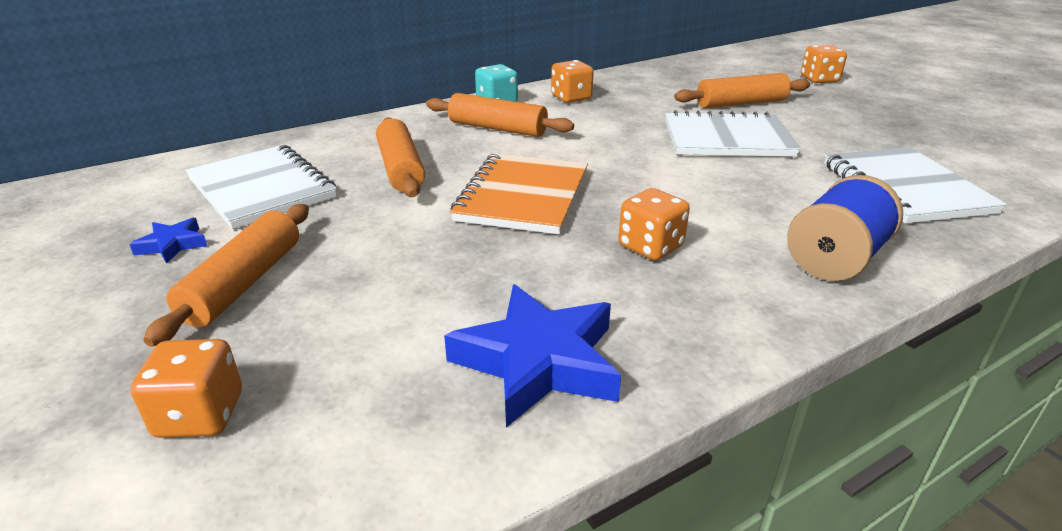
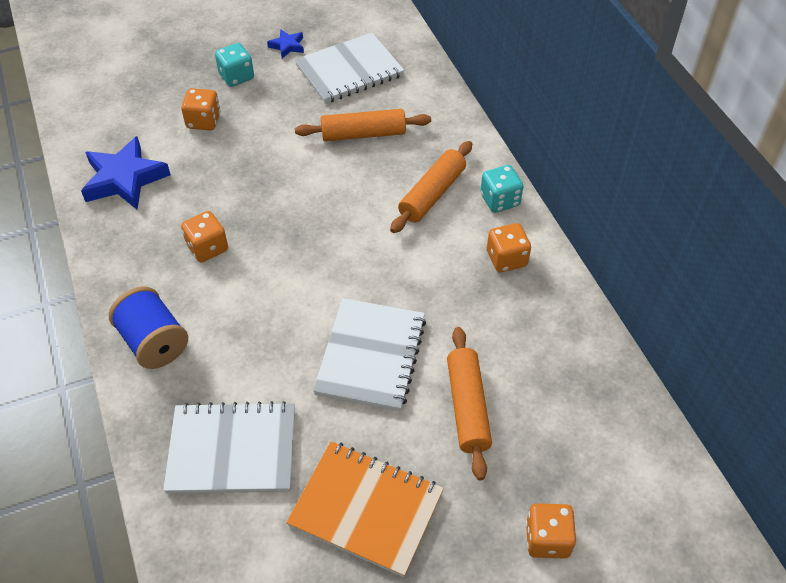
camera: 100 degrees right, 20 degrees up
(200, 415) = (142, 76): orange dice -> orange dice (203, 121)
(244, 283) = (236, 76): orange rolling pin -> turquoise dice
(523, 196) = (298, 195): orange notebook -> orange notebook (366, 509)

